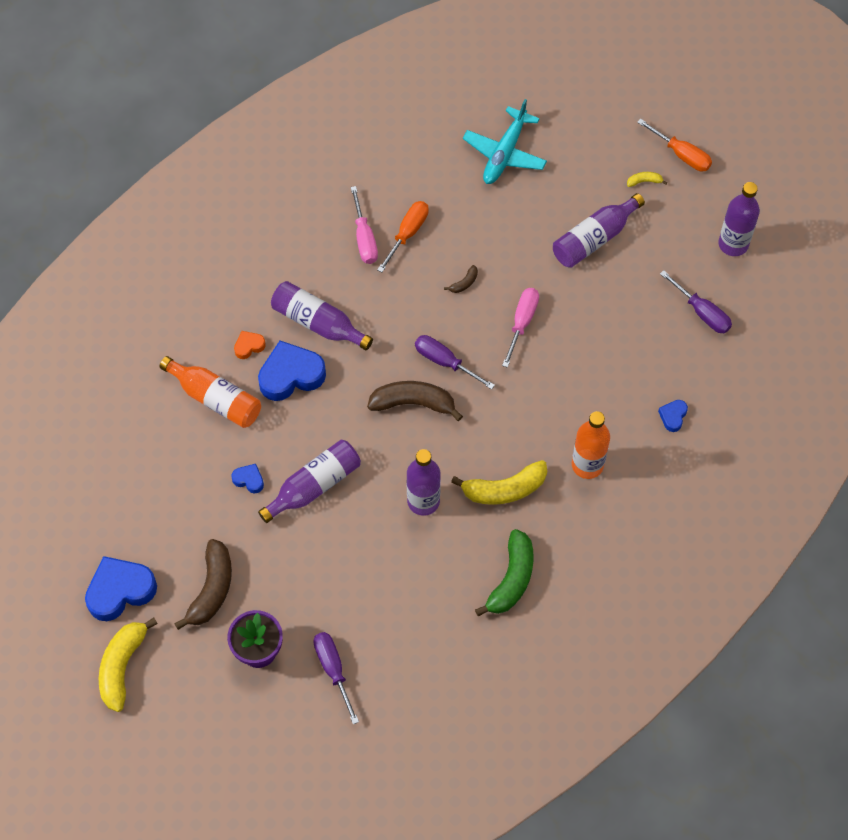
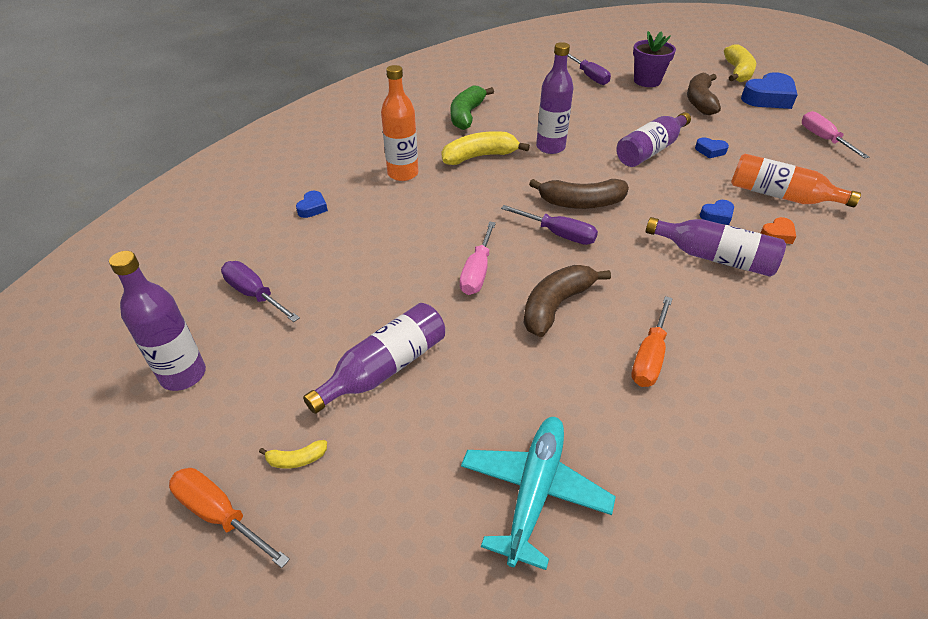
camera: 175 degrees right, 20 degrees down
(291, 375) = (717, 215): blue heart -> blue heart, size x0.48
(364, 238) = (706, 347): pink screwdriver -> pink screwdriver (823, 139)
(464, 283) = (556, 306): brown banana -> brown banana, size x2.23

